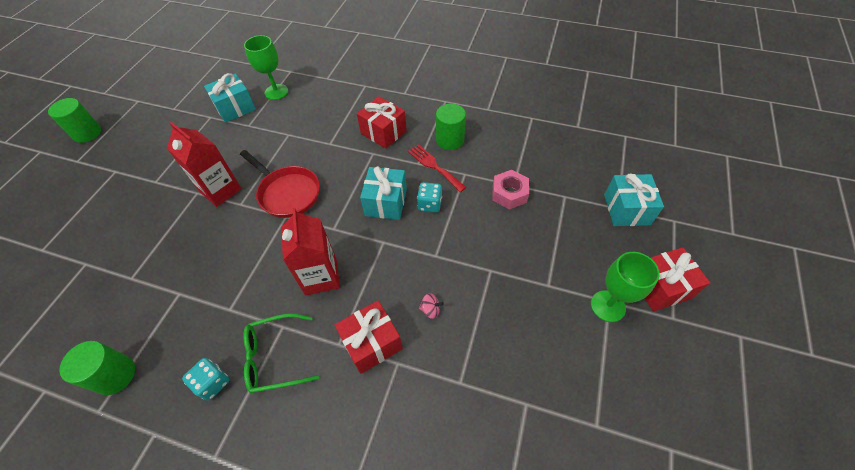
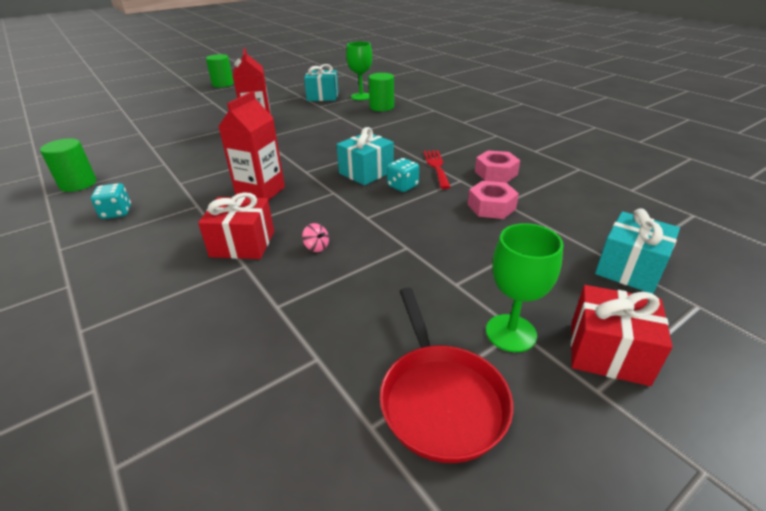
camera: 35 degrees right, 20 degrees down
(274, 357) = (169, 218): green glasses -> none
(287, 193) = (299, 143): red pan -> red pan (440, 399)
(383, 132) = (416, 136): red gift -> none
(450, 140) = (472, 157): green cylinder -> green cylinder (381, 107)
(482, 152) = (496, 173): none -> pink nut

